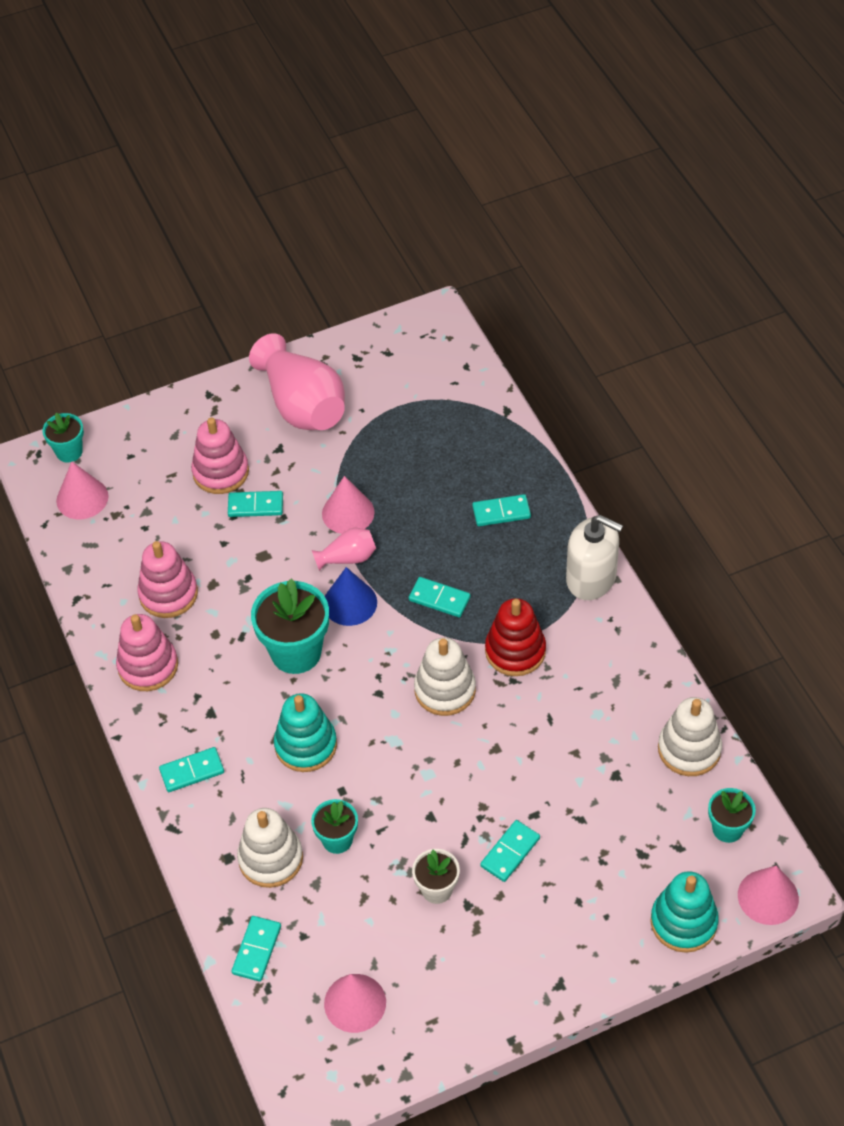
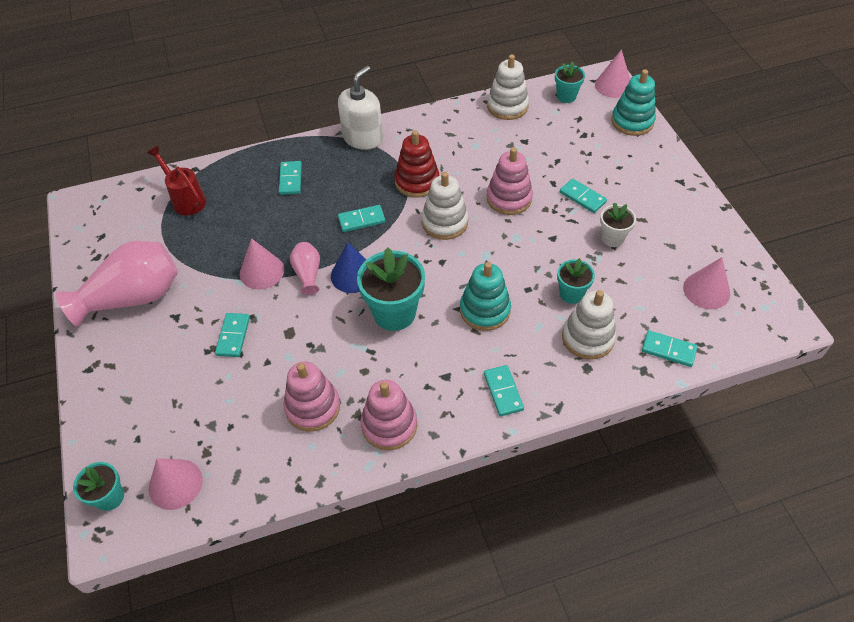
camera: 85 degrees left, 0 degrees up
(221, 472) = (185, 362): pink stacking toy -> pink stacking toy (509, 198)
(439, 599) = (361, 220): turquoise domino -> turquoise domino turned 45 degrees clockwise
(453, 415) = (186, 199): none -> red watering can

